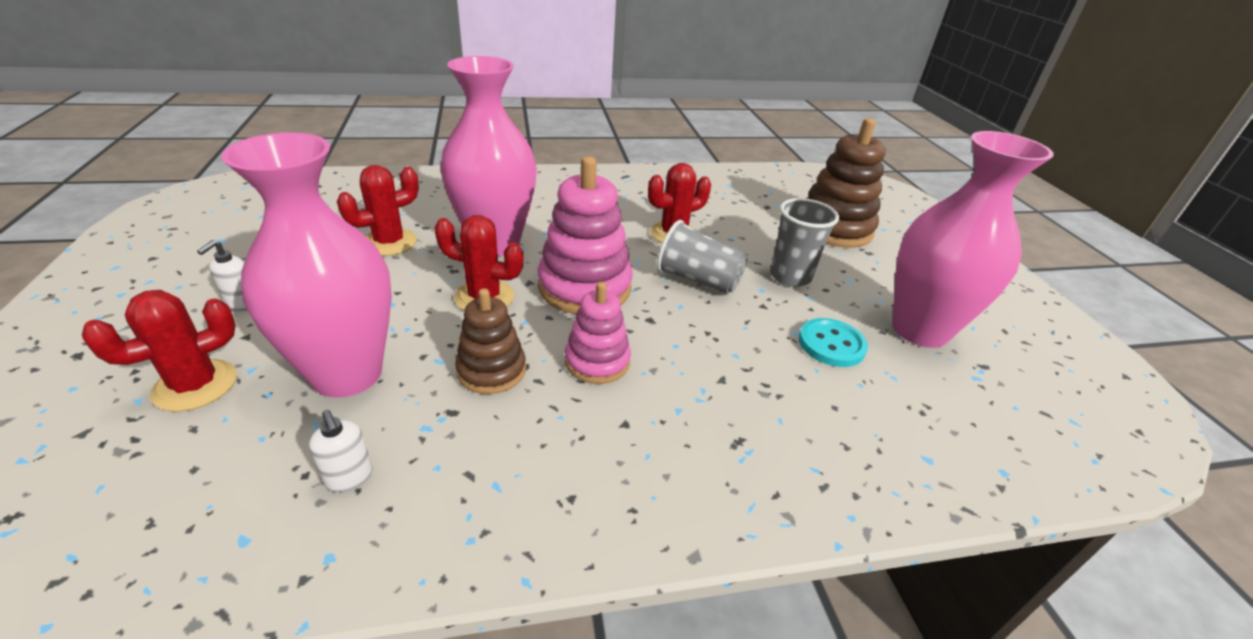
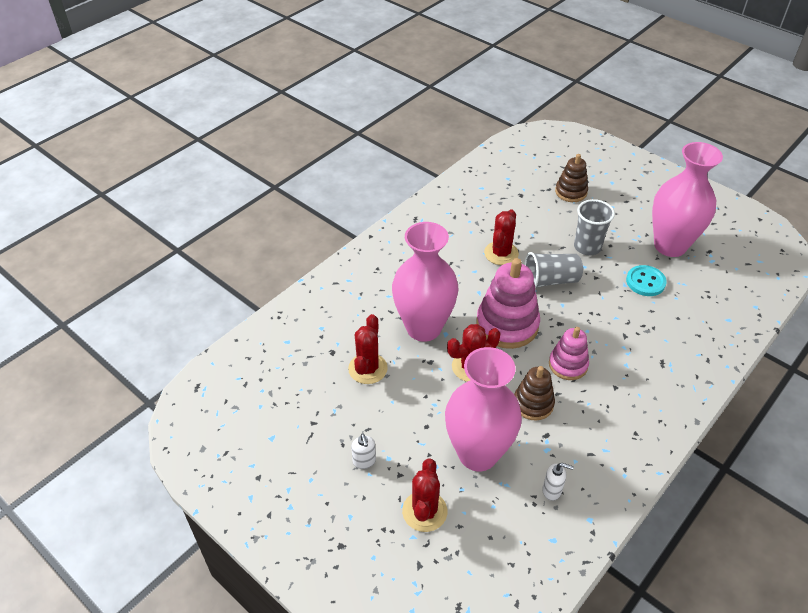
camera: 35 degrees left, 10 degrees up
(834, 228) = (571, 192): brown stacking toy -> brown stacking toy, size x0.60

